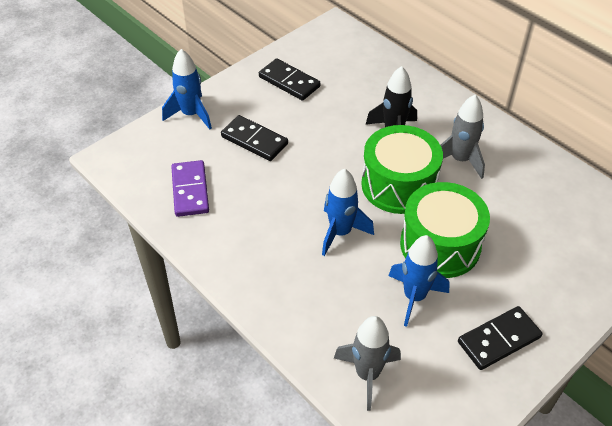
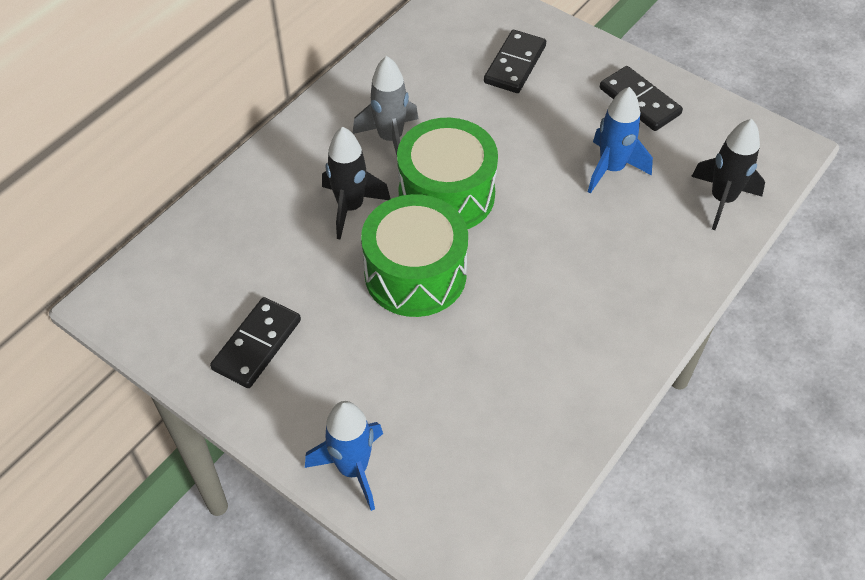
camera: 100 degrees left, 5 degrees up
(190, 190) = (514, 429): purple domino -> none
(254, 140) = (396, 367): black domino -> black domino (515, 64)
(340, 232) = (540, 244): blue rocket -> none
(367, 374) = (722, 199): grey rocket -> black rocket
(440, 245) = (531, 151): green drum -> green drum (415, 274)

